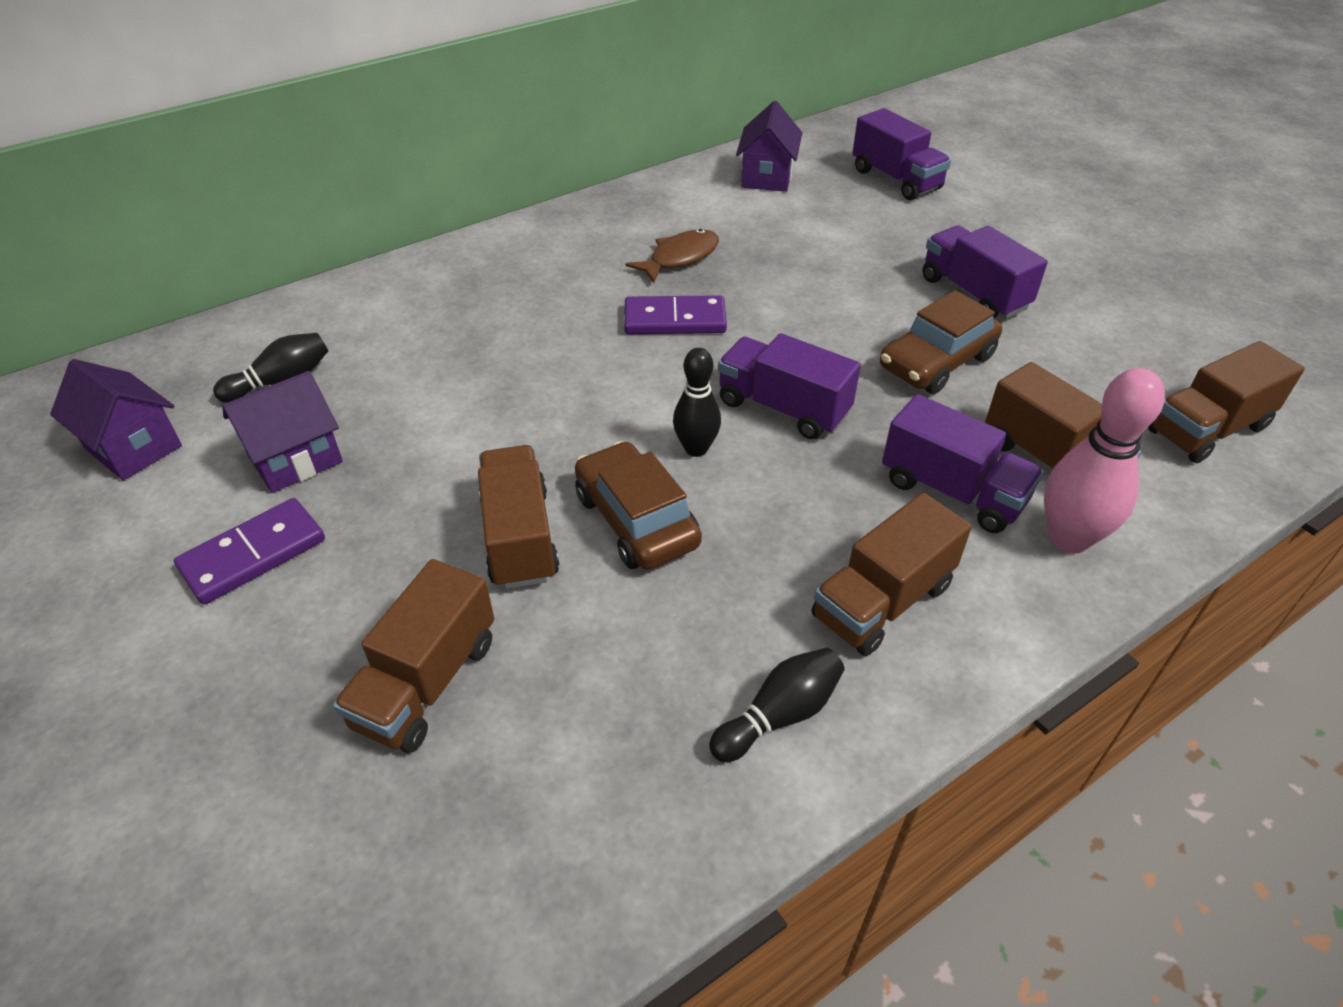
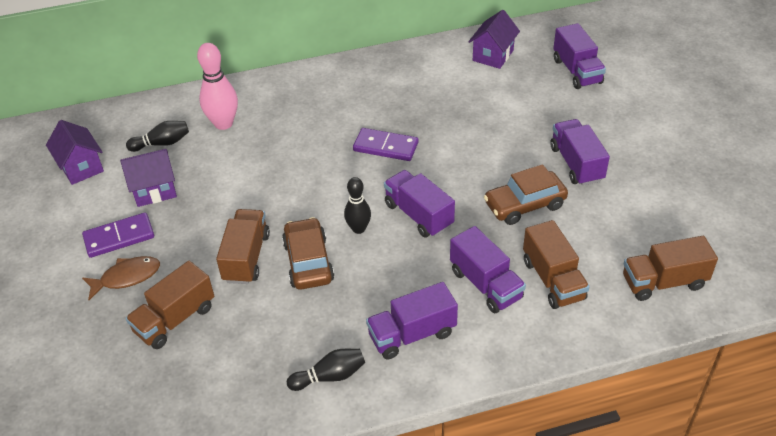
camera: 20 degrees right, 0 degrees up
(680, 258) = (409, 105): brown fish -> brown fish (126, 277)
(882, 601) = (412, 334): brown truck -> purple truck
(1068, 538) = (534, 326): pink bowling pin -> pink bowling pin (223, 124)

